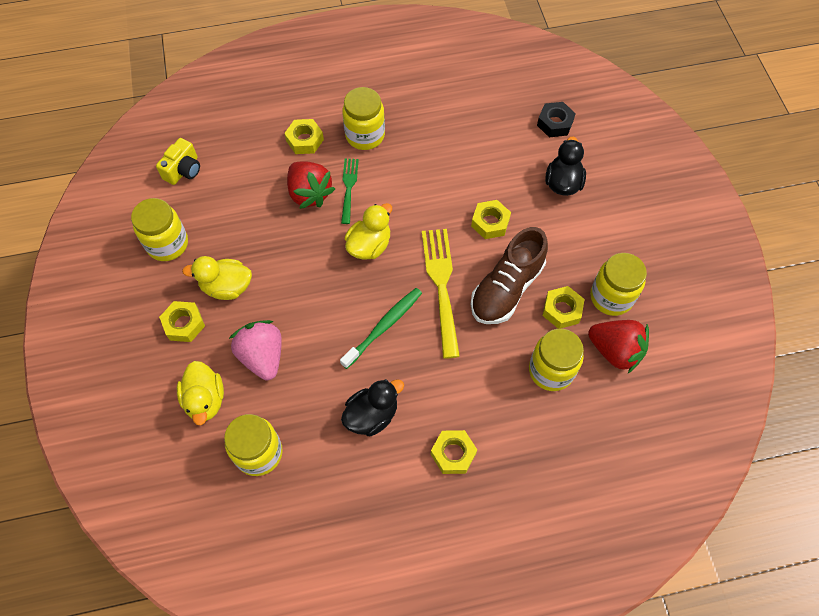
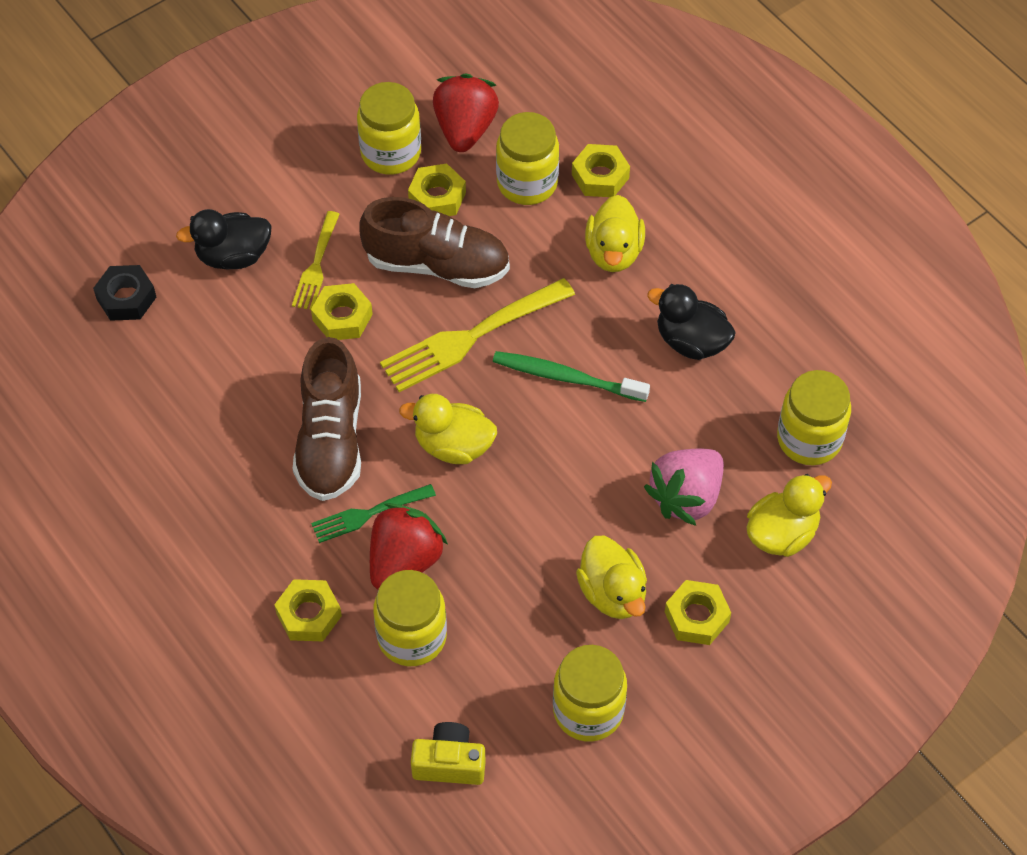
camera: 115 degrees left, 5 degrees down
(365, 135) = (261, 534): yellow jar -> yellow jar (412, 637)
(407, 187) = (330, 440): none -> brown shoe
(453, 454) = (688, 242): yellow nut -> yellow nut (600, 176)
(467, 400) = (613, 252): none -> yellow duck
(536, 223) = (316, 265): none -> yellow fork

